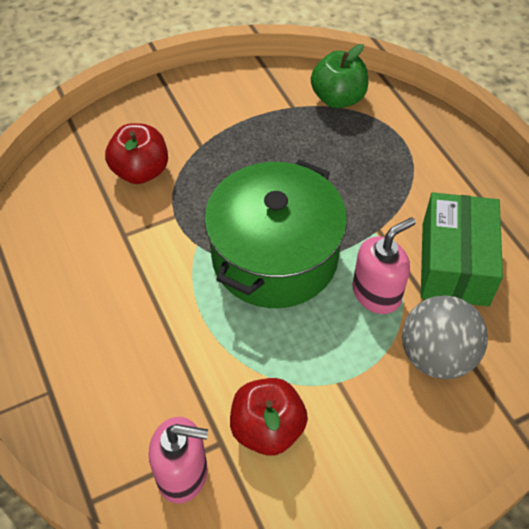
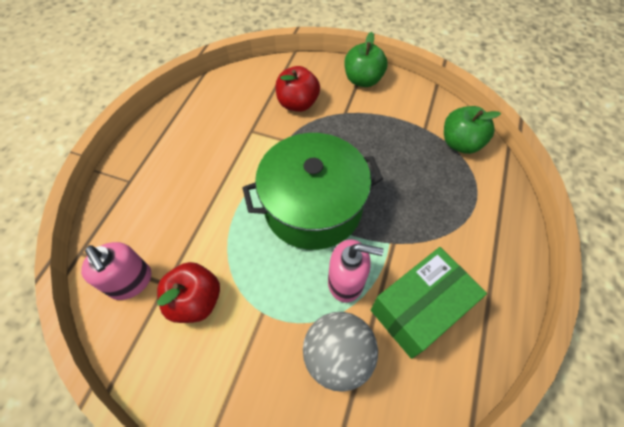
camera: 45 degrees right, 5 degrees up
(180, 100) = (363, 80): none -> green apple

